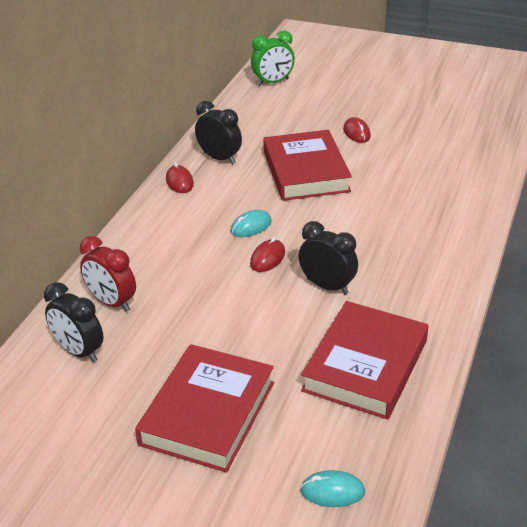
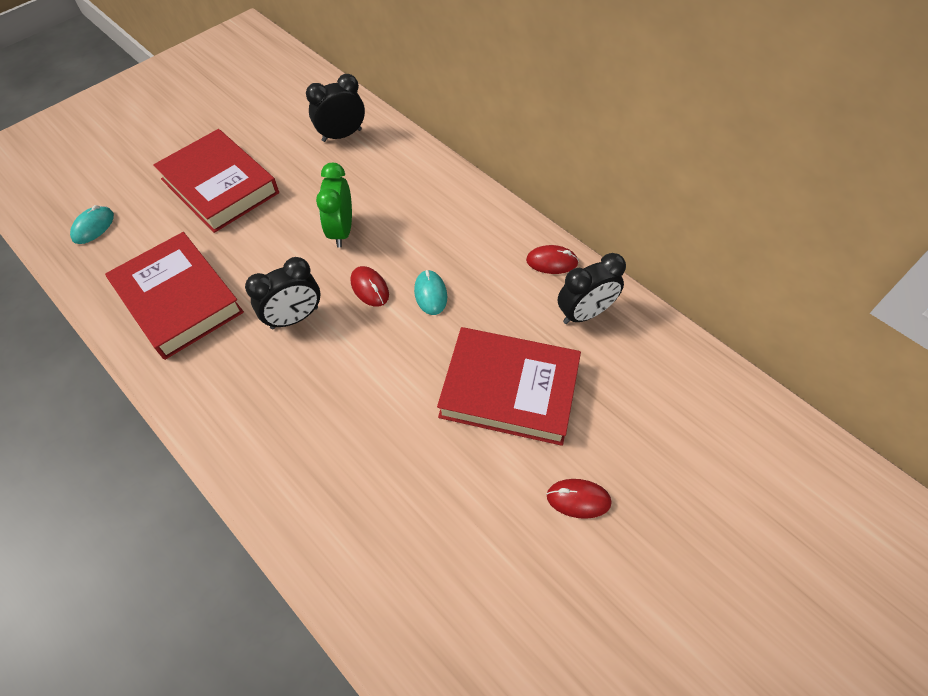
camera: 115 degrees right, 20 degrees up
(112, 302) = (386, 165): red clock -> none
(273, 82) = (784, 456): green clock -> green clock (341, 231)

